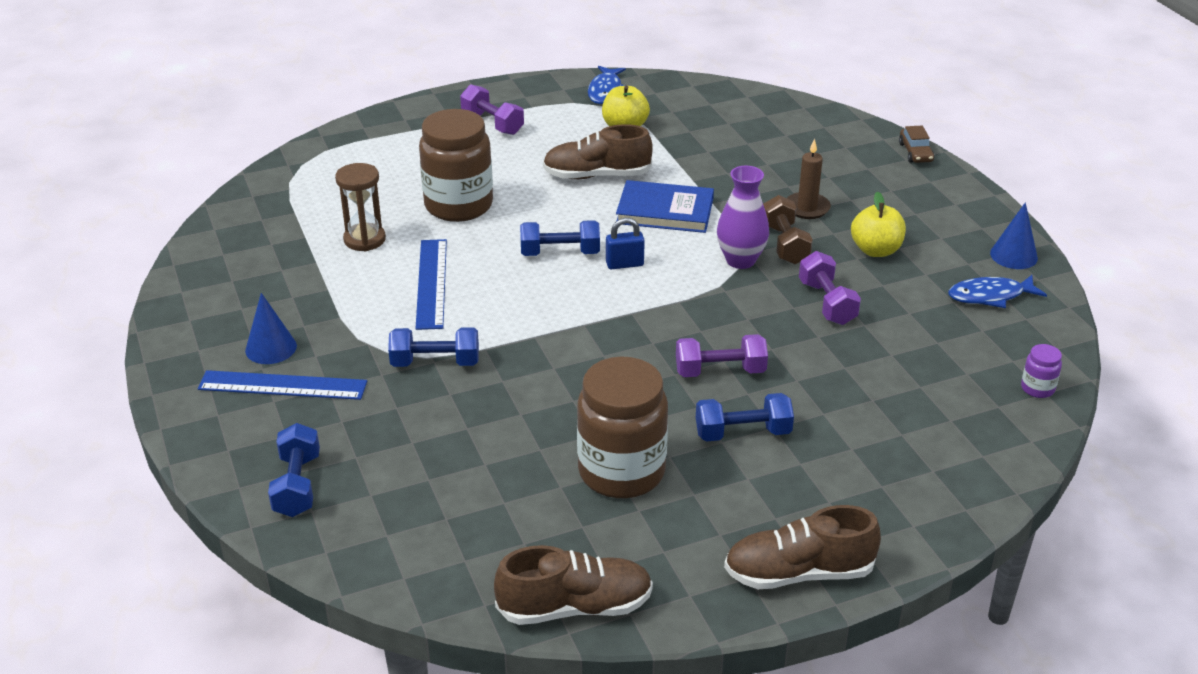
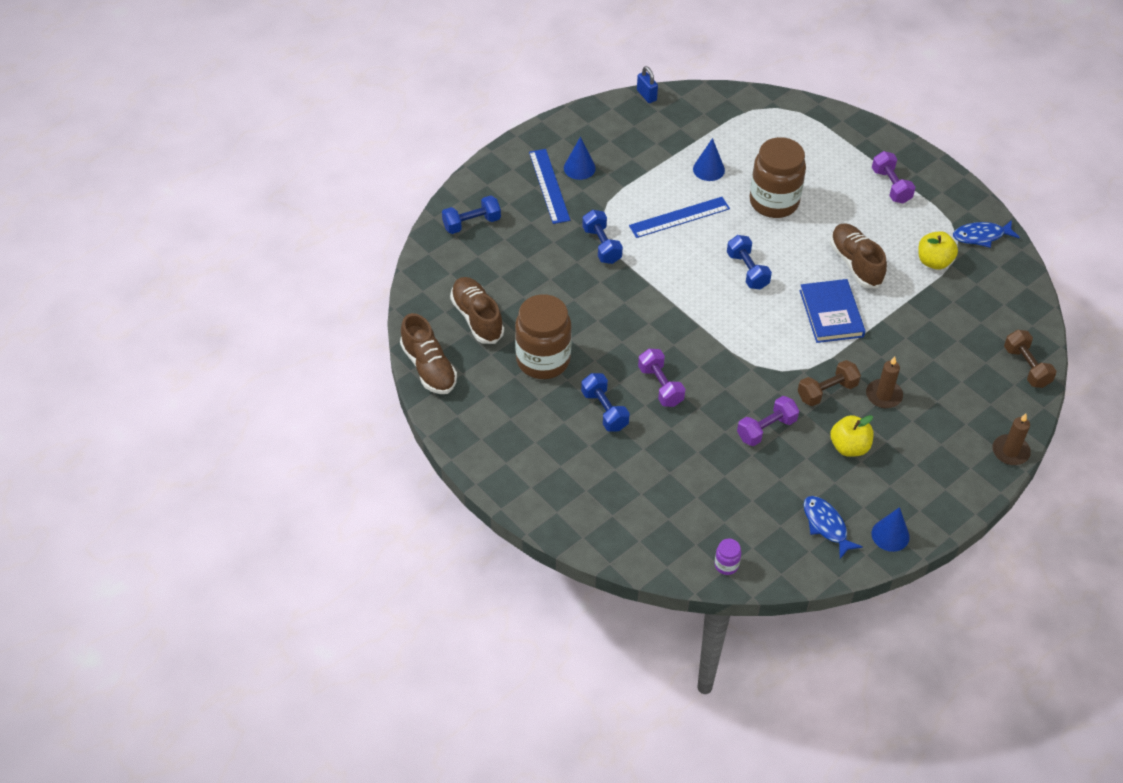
camera: 70 degrees right, 15 degrees up
(364, 239) = (708, 169): brown hourglass -> blue cone
(492, 123) = (891, 186): purple dumbbell -> purple dumbbell turned 45 degrees counterclockwise
(624, 264) = (753, 308): blue padlock -> blue padlock (646, 95)
(740, 260) = (792, 370): purple vase -> none
(798, 573) = (493, 462): brown shoe -> brown shoe (477, 318)
(803, 114) = (1026, 367): none -> brown dumbbell
(915, 152) = (1010, 451): brown car -> brown candle

